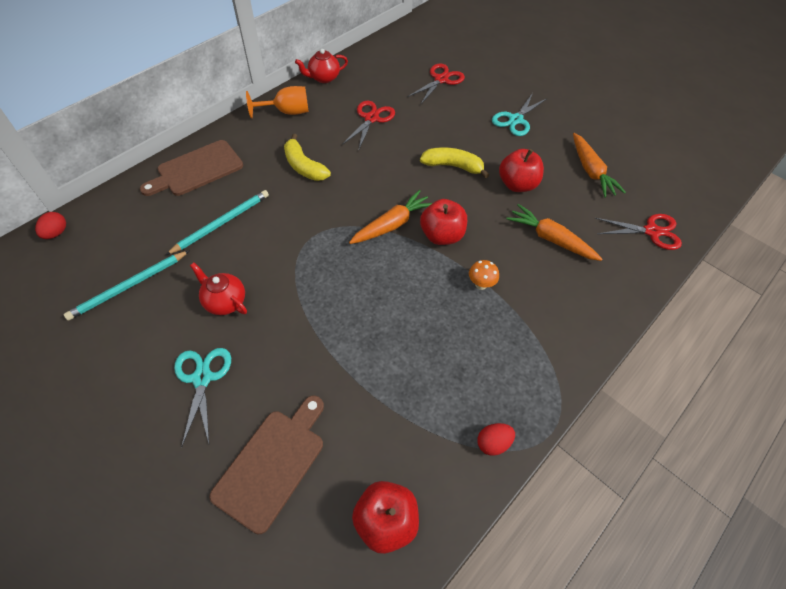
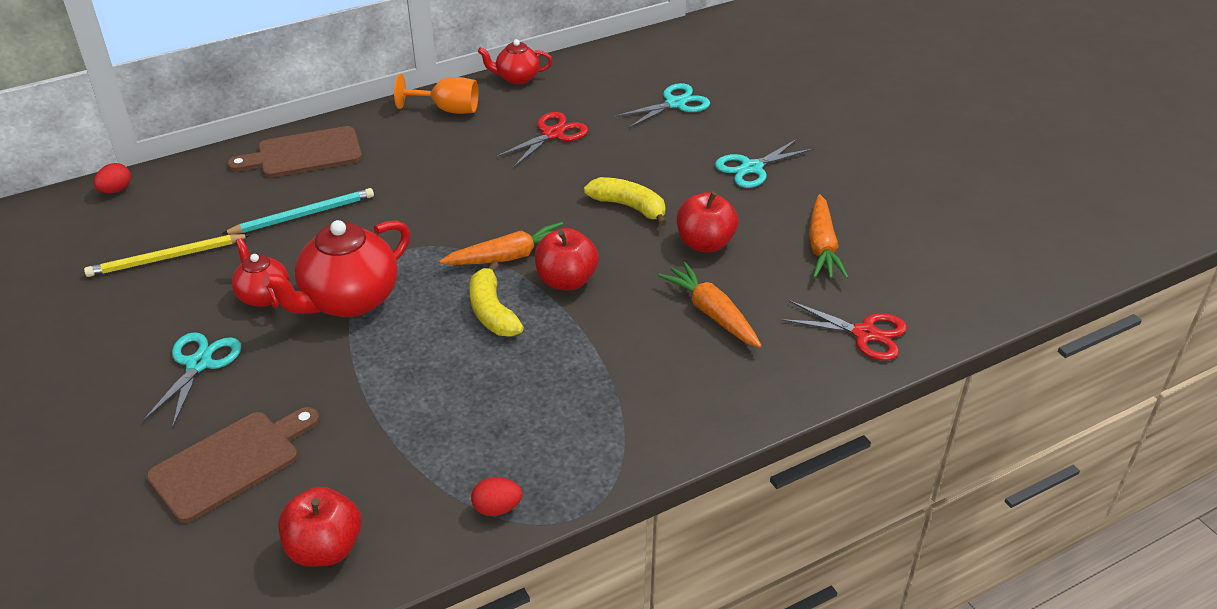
camera: 20 degrees right, 15 degrees down
(129, 286) = (166, 258): turquoise pencil -> yellow pencil
(294, 290) = (349, 300): none -> red teapot
(304, 166) = (435, 173): yellow banana -> yellow banana (492, 312)
(441, 80) = (675, 104): red scissors -> turquoise scissors
(481, 284) = (585, 343): orange mushroom -> none

